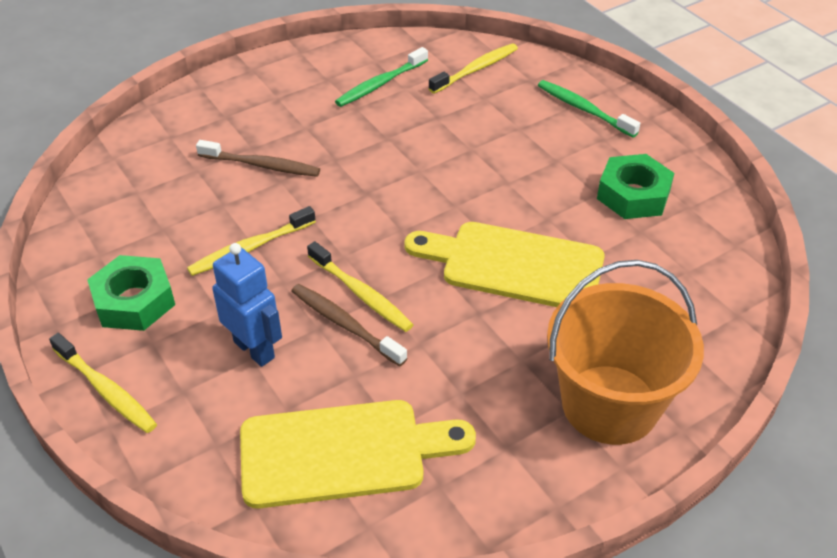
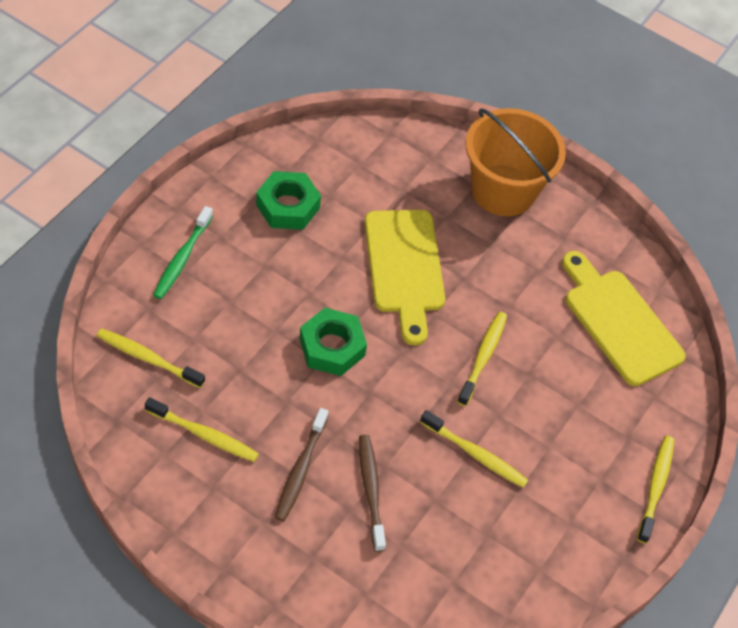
camera: 120 degrees left, 10 degrees up
(134, 301) = (571, 513): green nut -> green nut (332, 347)
(254, 349) = (570, 407): blue robot -> none
(345, 324) = (517, 357): brown toothbrush -> brown toothbrush (300, 470)
(380, 84) = (204, 435): green toothbrush -> yellow toothbrush

